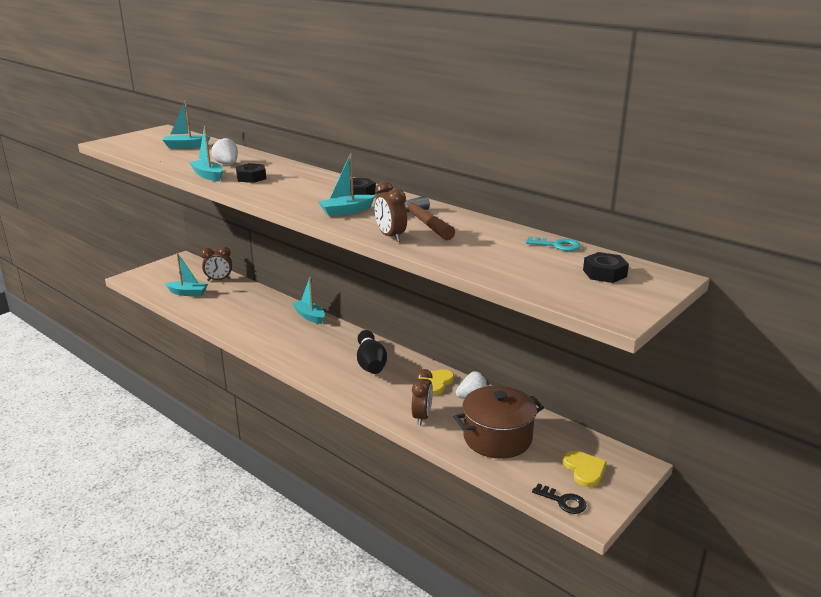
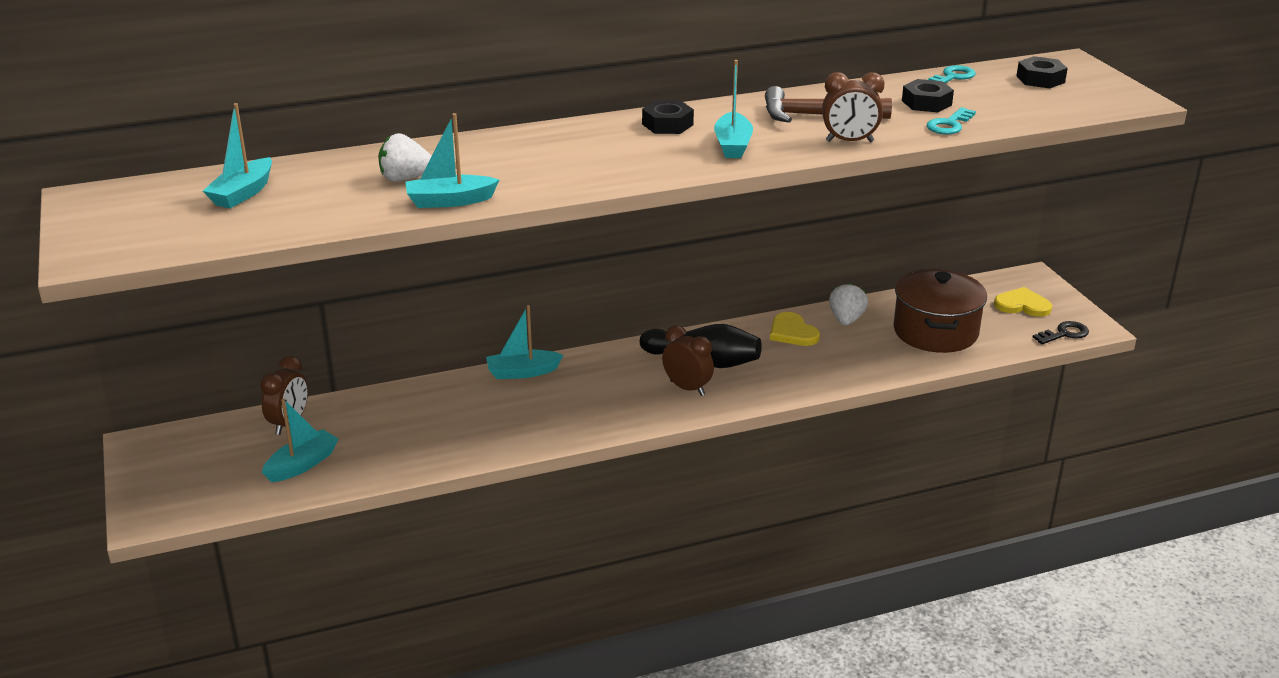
camera: 60 degrees left, 5 degrees up
(251, 178) = (505, 174): black nut -> black nut (926, 103)
(422, 417) = (859, 363): brown clock -> brown clock (687, 388)
(461, 258) = (949, 125): none -> turquoise key

